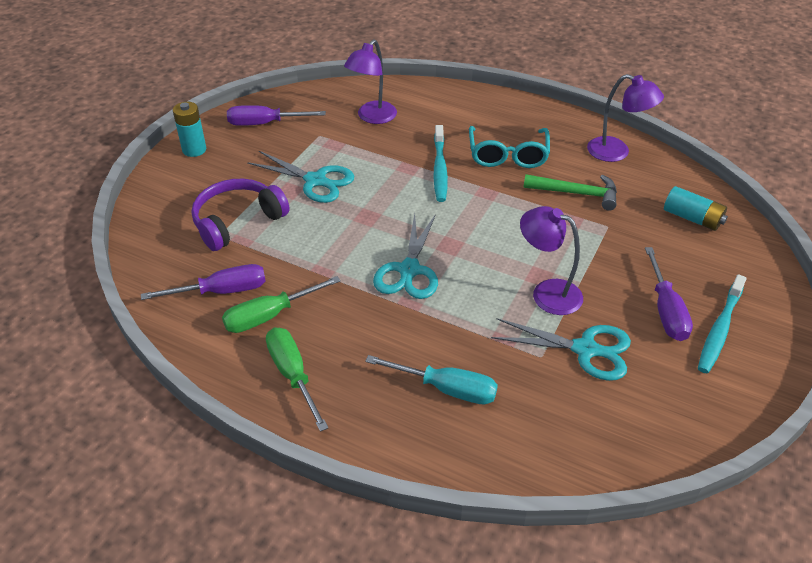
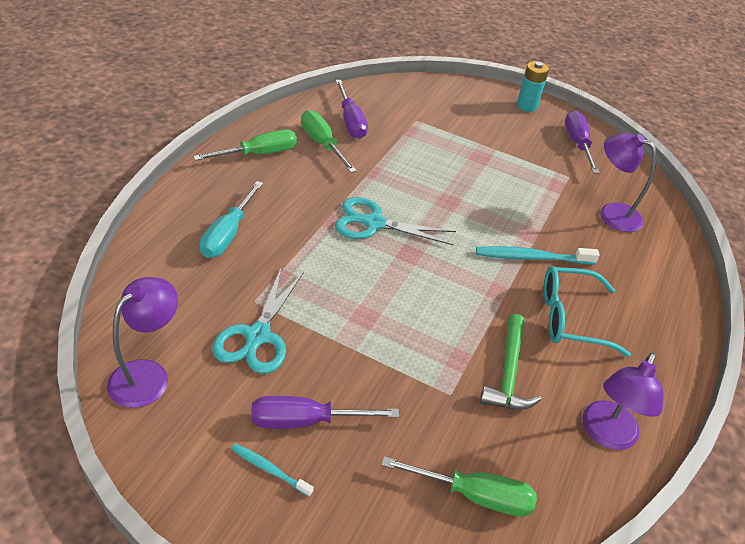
camera: 85 degrees right, 0 degrees up
(237, 222) = (434, 128): purple headphones -> none
(315, 181) = (496, 172): turquoise scissors -> none
(547, 292) = (340, 319): purple lamp -> purple lamp (148, 375)
(692, 218) = (474, 495): turquoise battery -> green screwdriver
(719, 330) = (269, 469): turquoise toothbrush -> turquoise toothbrush, size x0.58

